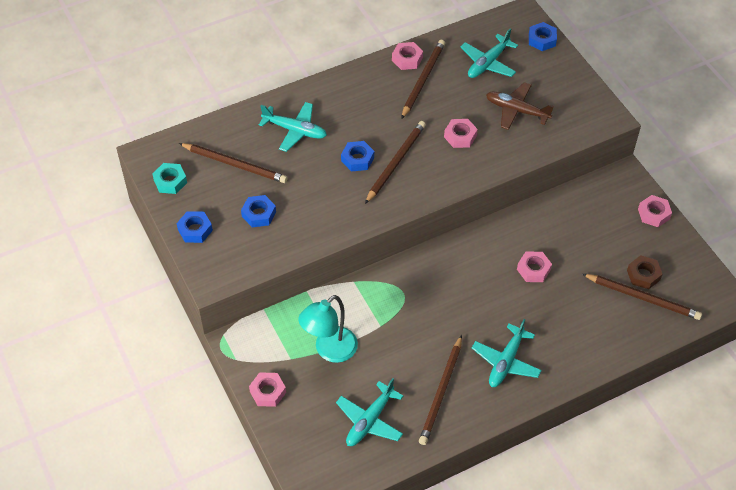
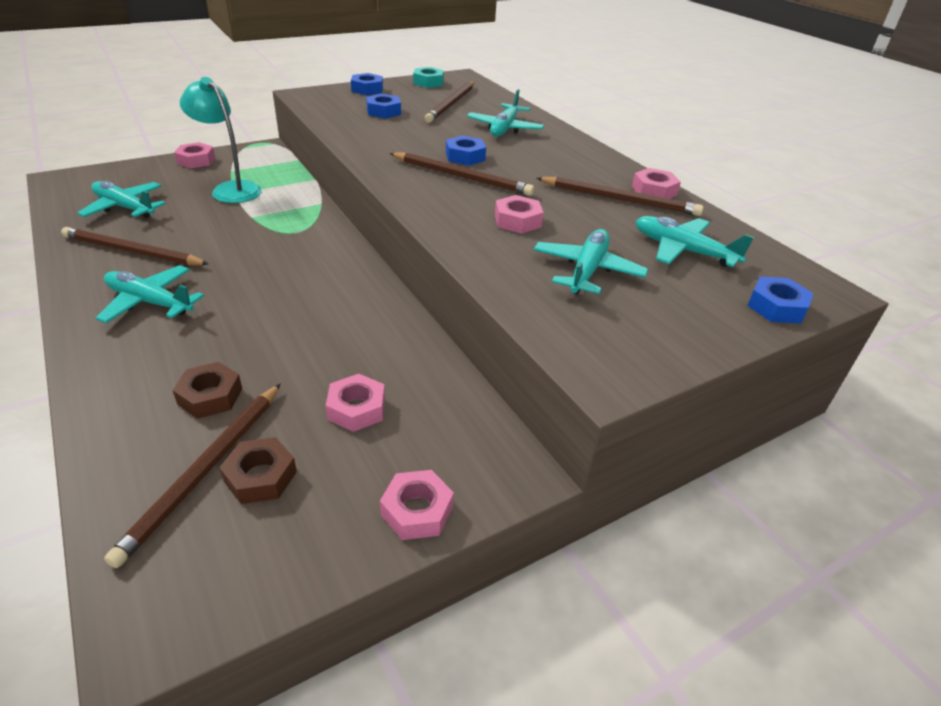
camera: 85 degrees right, 15 degrees down
(516, 110) = (587, 270): brown plane -> turquoise plane
(533, 269) = (307, 337): pink nut -> pink nut (356, 409)
(591, 307) = (210, 396): none -> brown nut

